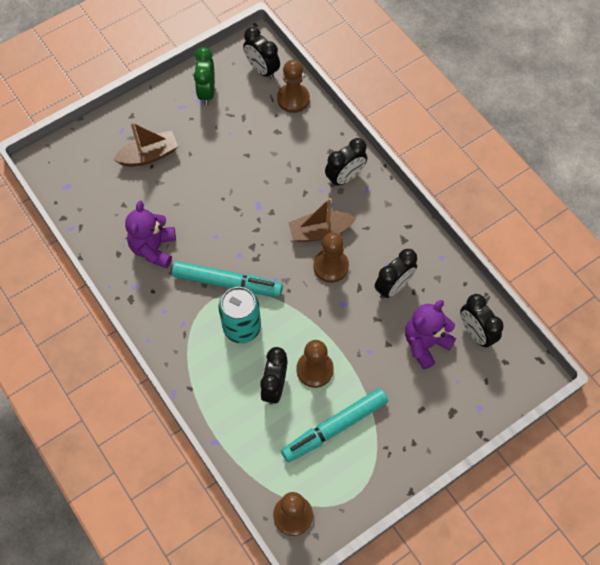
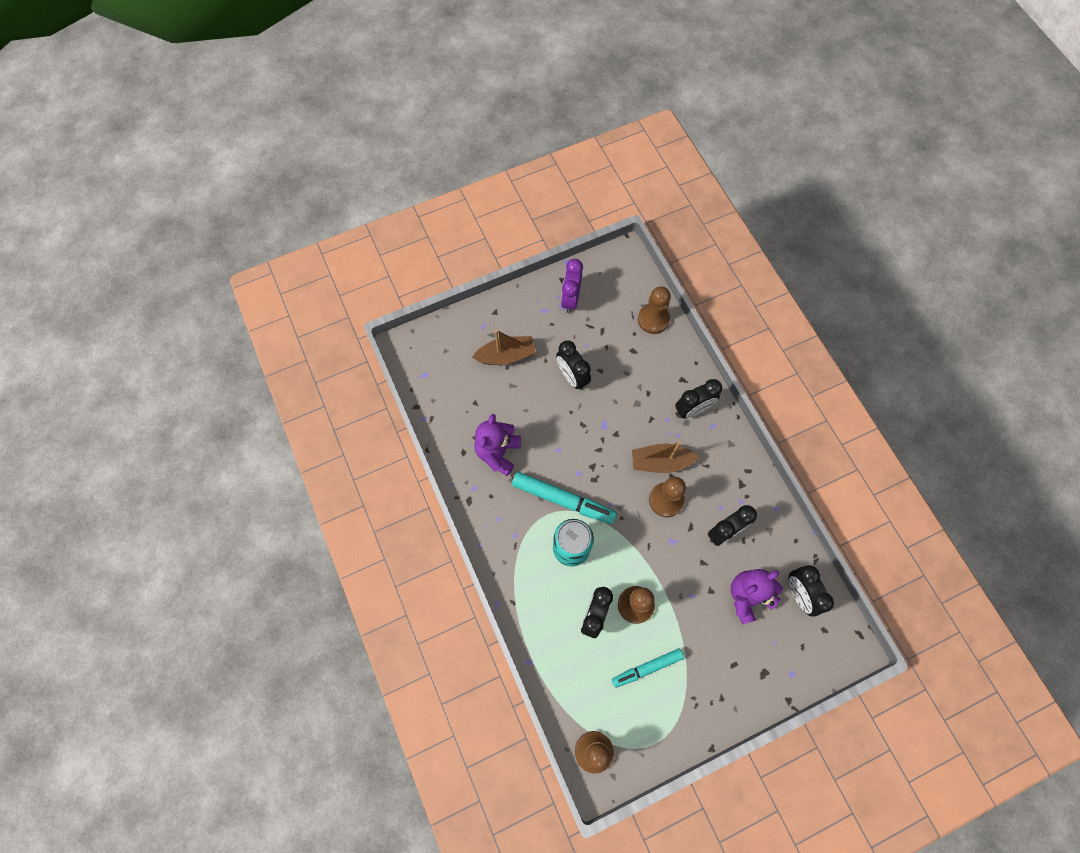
camera: 10 degrees right, 5 degrees up
(207, 92) = (570, 299): green clock -> purple clock
(262, 70) = (627, 284): black clock -> black clock (572, 377)
(335, 427) = (647, 668): turquoise marker -> turquoise marker, size x0.65

